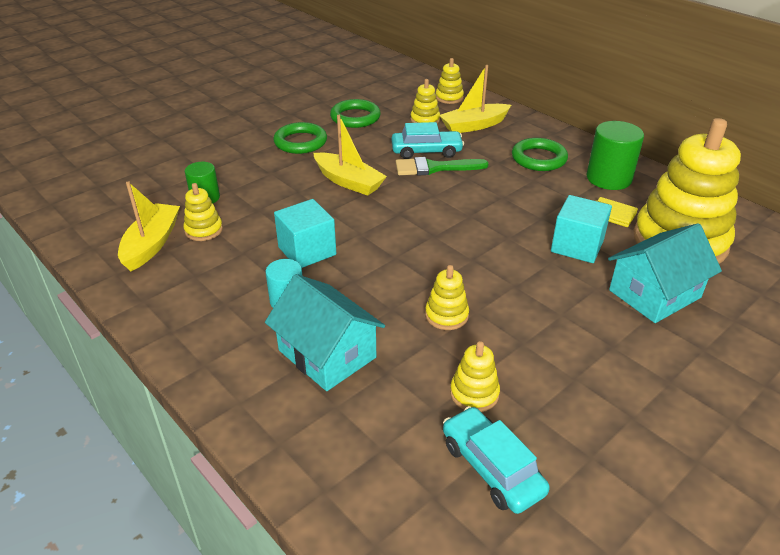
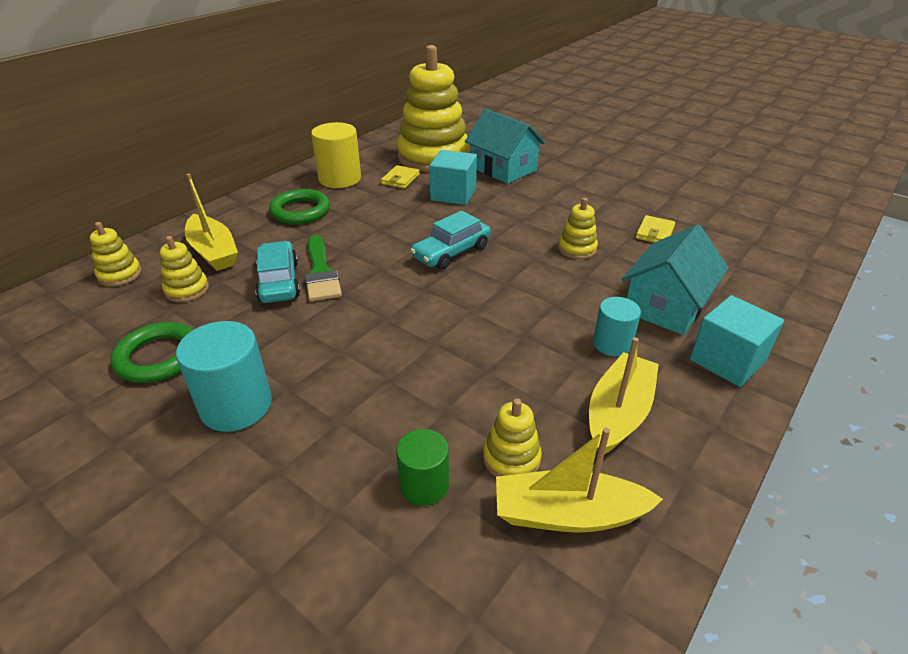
camera: 100 degrees left, 0 degrees up
(300, 142) = (236, 406): green ring -> turquoise cylinder
(307, 251) = (520, 345): turquoise cube -> turquoise cube (727, 360)
(348, 182) = (358, 336): yellow boat -> yellow boat (618, 413)
(474, 393) = (654, 233): yellow stacking toy -> yellow wallet
(492, 467) = (712, 224): turquoise car -> turquoise car (451, 252)
(608, 178) = (340, 179): green cylinder -> yellow cylinder

